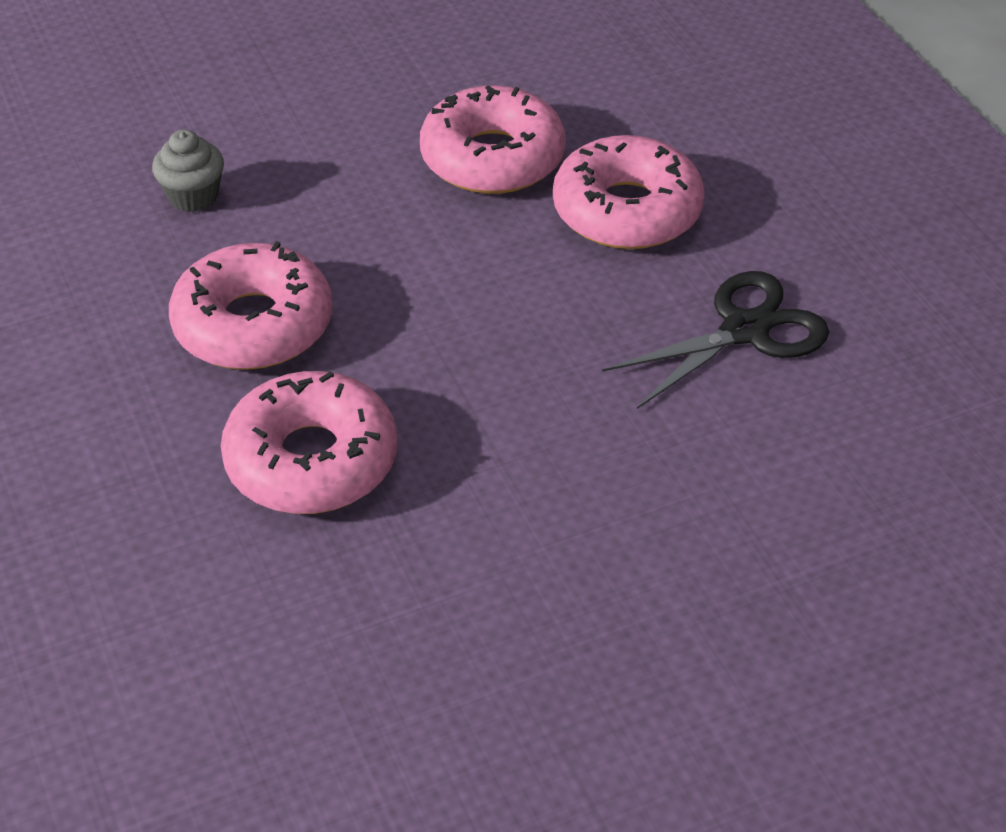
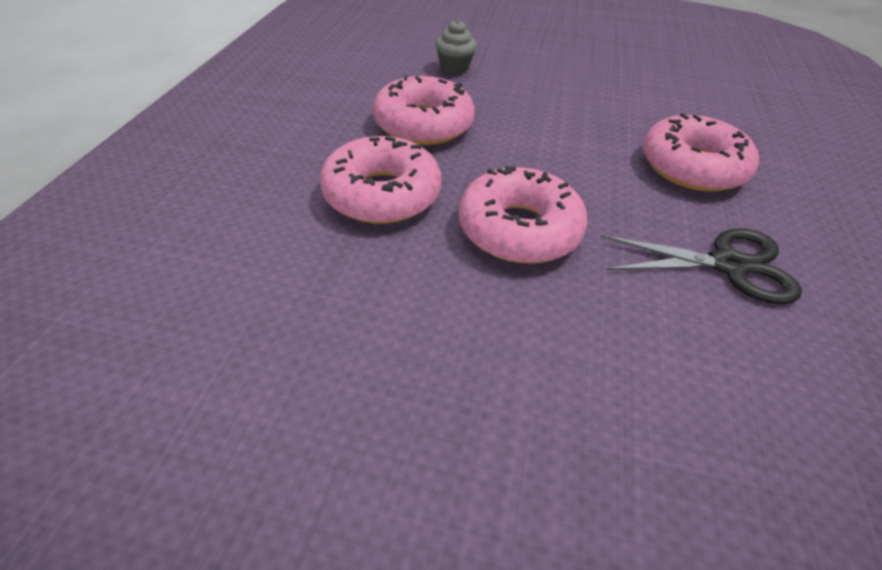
camera: 35 degrees right, 0 degrees up
(492, 158) = (627, 112): pink donut -> pink donut (519, 229)

